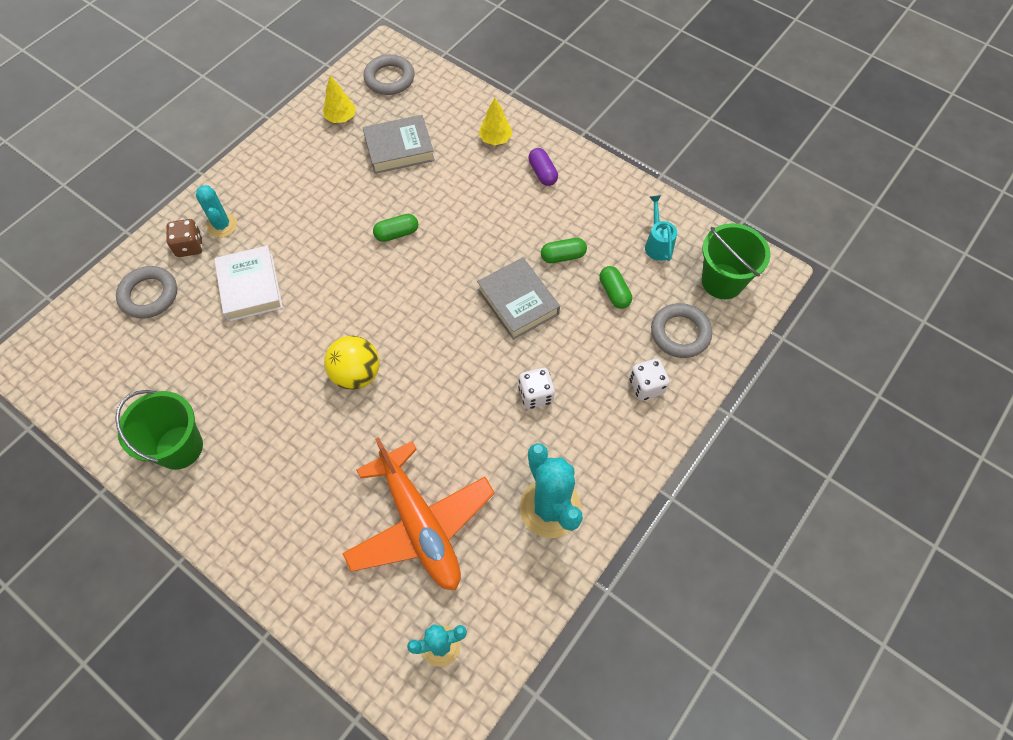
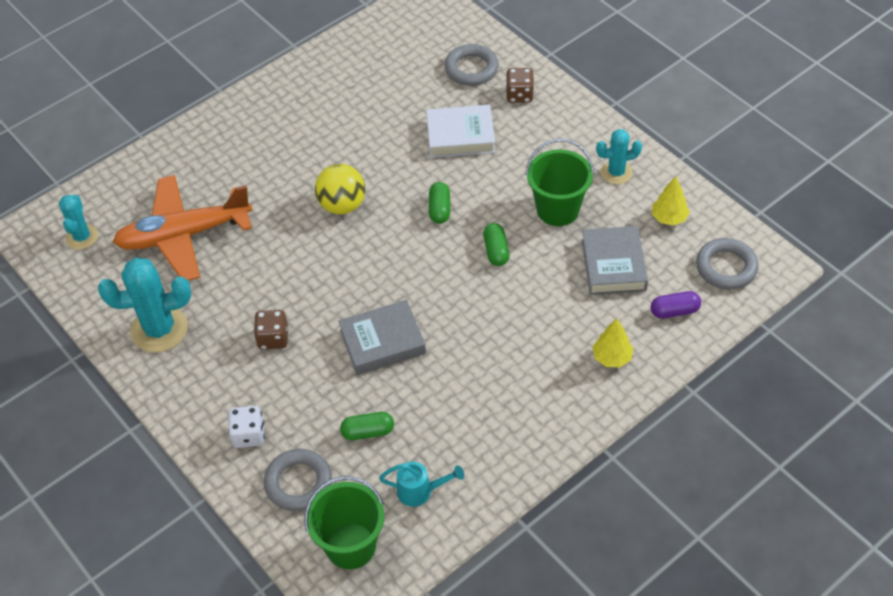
camera: 105 degrees right, 10 degrees down
(179, 447) = (313, 88): green bucket -> green bucket (557, 209)
(222, 225) = (539, 118): turquoise cactus -> turquoise cactus (616, 172)
(535, 395) = (273, 338): white dice -> brown dice
(542, 173) = (550, 396): purple capsule -> purple capsule (674, 311)
(563, 256) = (428, 393): green capsule -> green capsule (439, 209)

